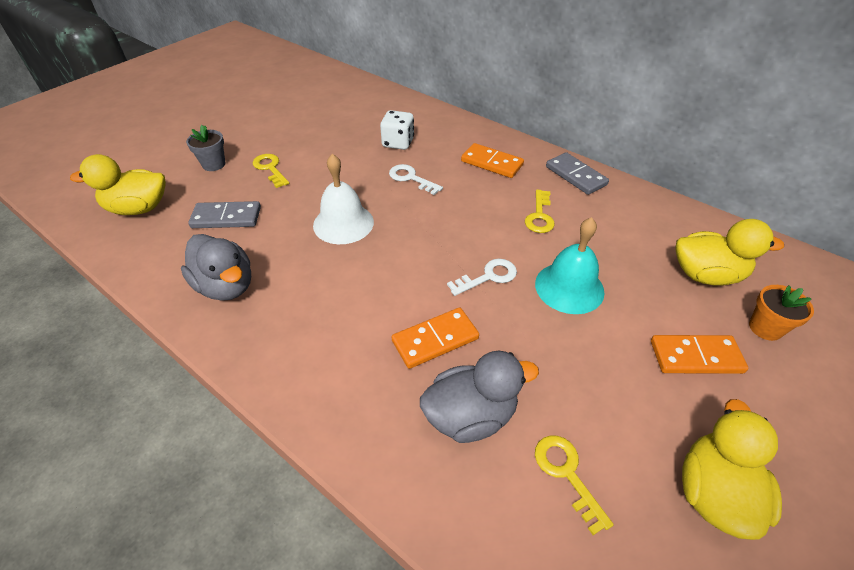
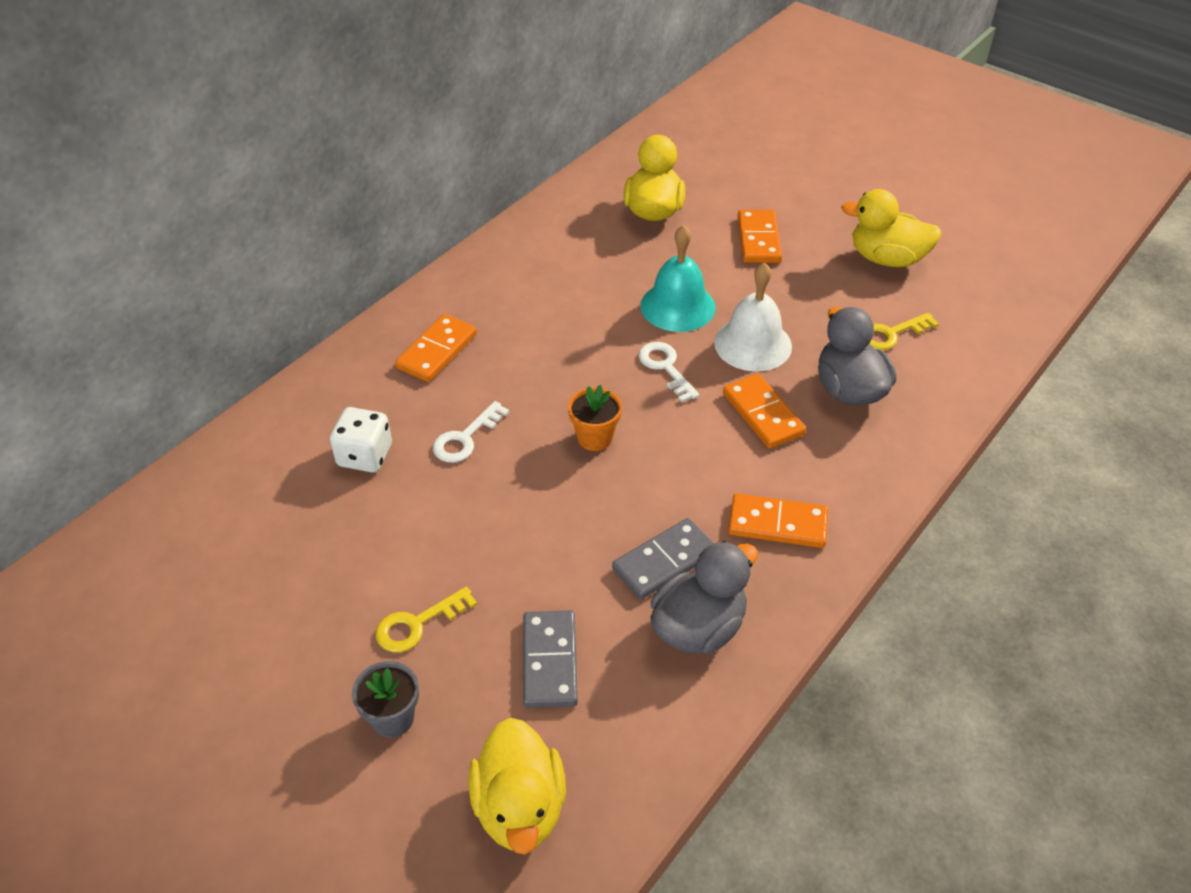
camera: 90 degrees left, 0 degrees up
(309, 340) = (777, 524): none -> orange domino
(343, 223) = (567, 509): white bell -> white bell (753, 344)
(539, 216) = (557, 316): yellow key -> none
(575, 176) = (476, 275): grey domino -> grey domino (664, 561)
(765, 328) = (720, 192): orange flower pot -> orange flower pot (595, 438)

